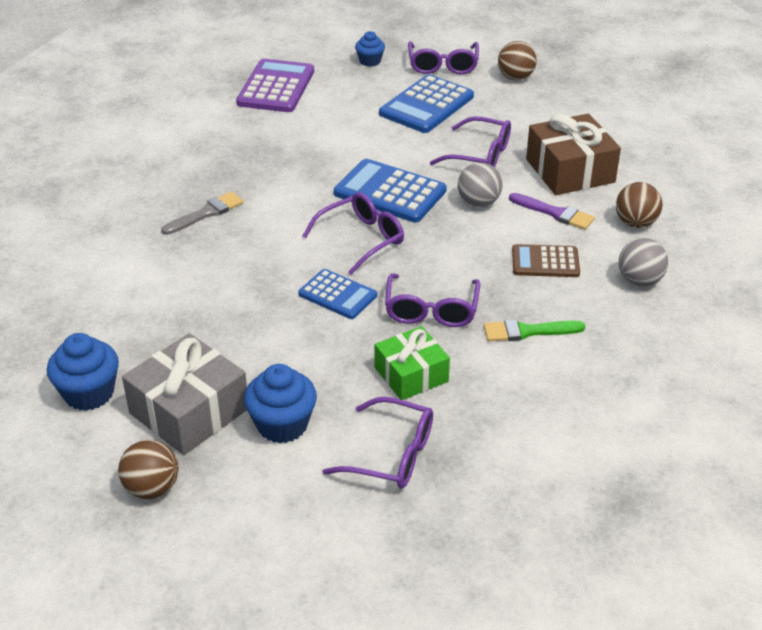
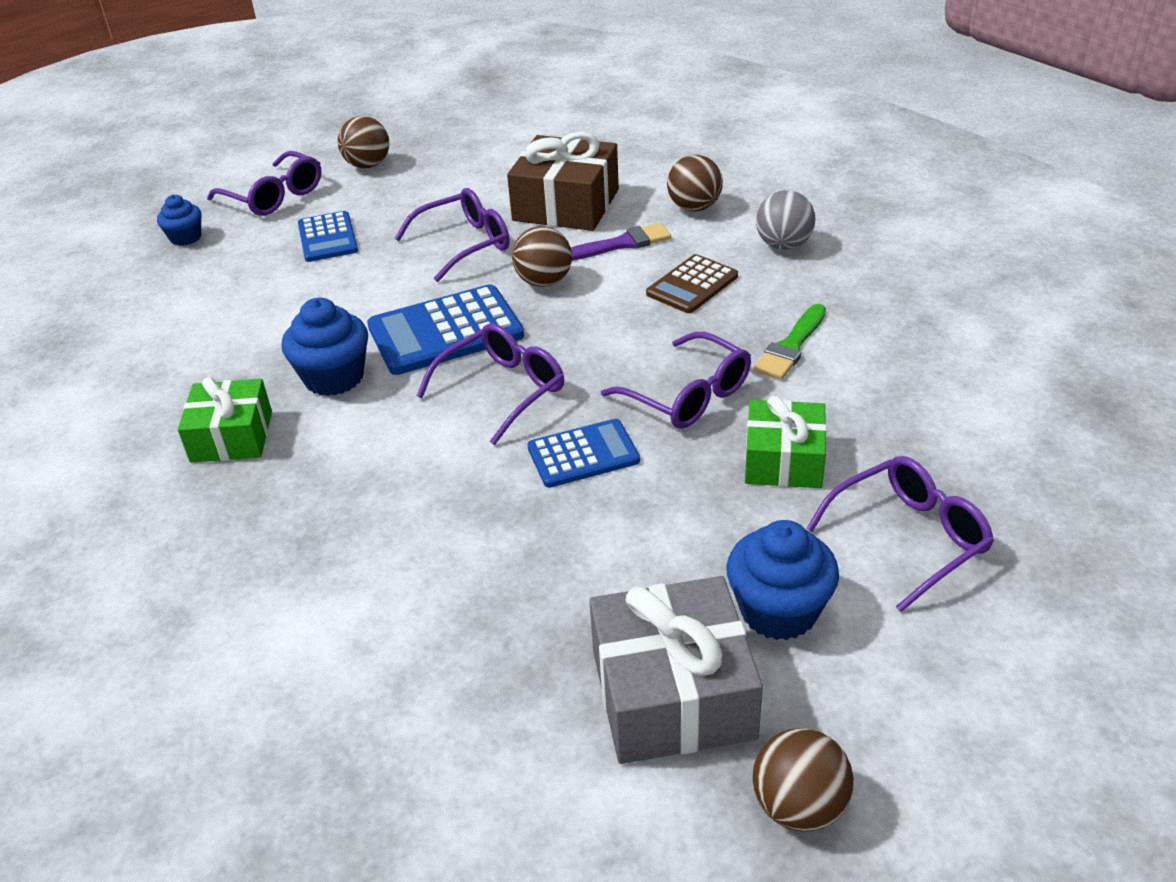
camera: 50 degrees left, 0 degrees up
(89, 393) = (533, 796): blue cupcake -> blue cupcake (334, 377)
(206, 213) = (285, 498): grey brush -> none
(232, 171) = (231, 436): none -> green gift
(276, 87) = (118, 326): purple calculator -> none
(362, 239) = (503, 390): purple glasses -> purple glasses turned 45 degrees clockwise
(426, 105) = (328, 238): blue calculator -> blue calculator, size x0.63
(478, 203) = (544, 281): grey ball -> brown ball

